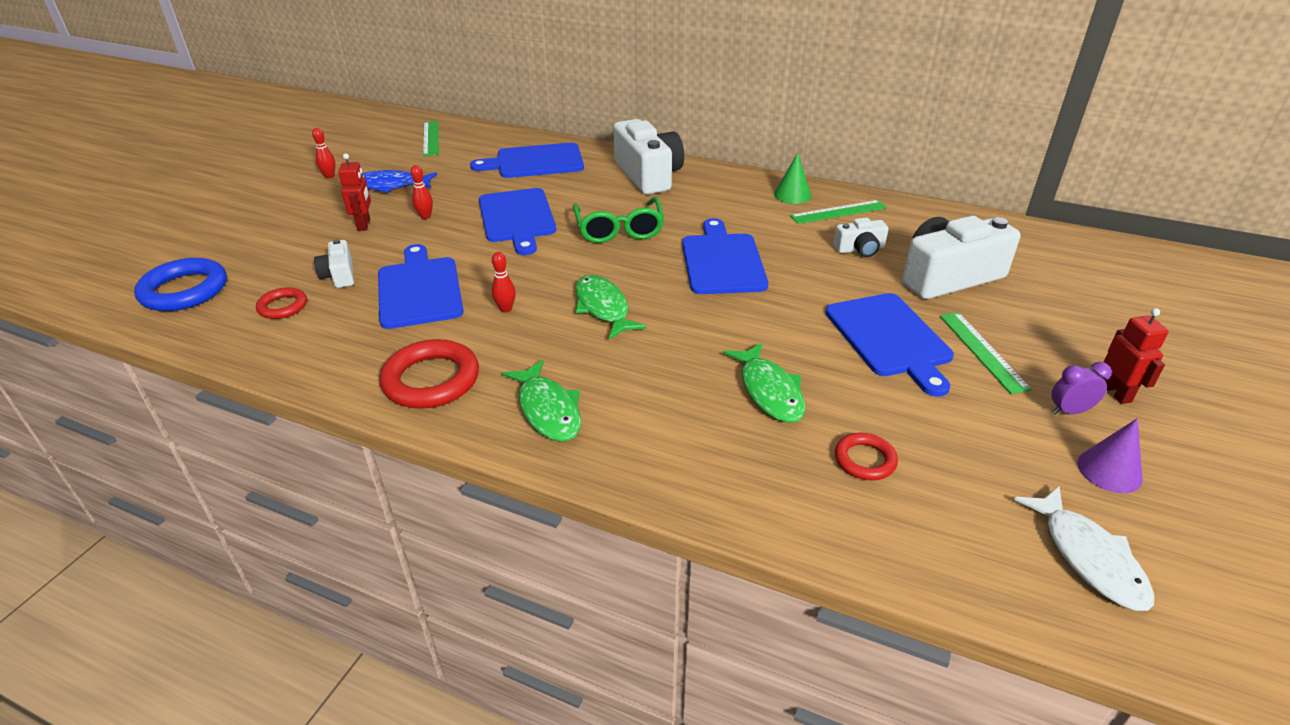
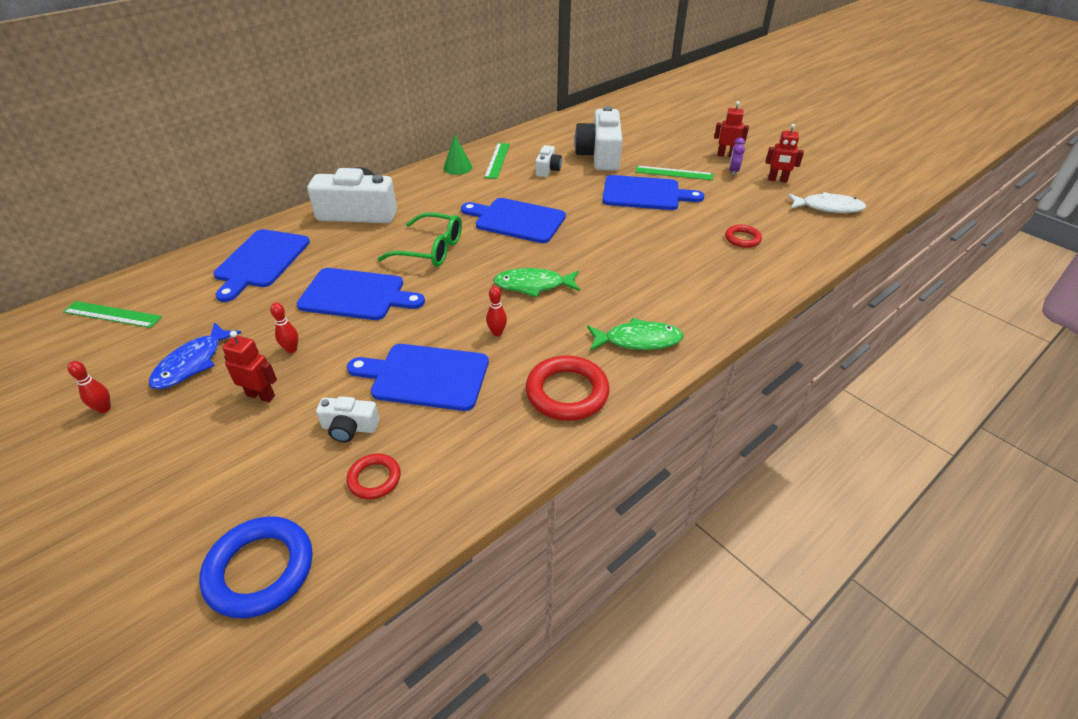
camera: 65 degrees left, 5 degrees up
(769, 391) = (669, 248): green fish -> none
(1109, 470) = (777, 180): purple cone -> red robot

